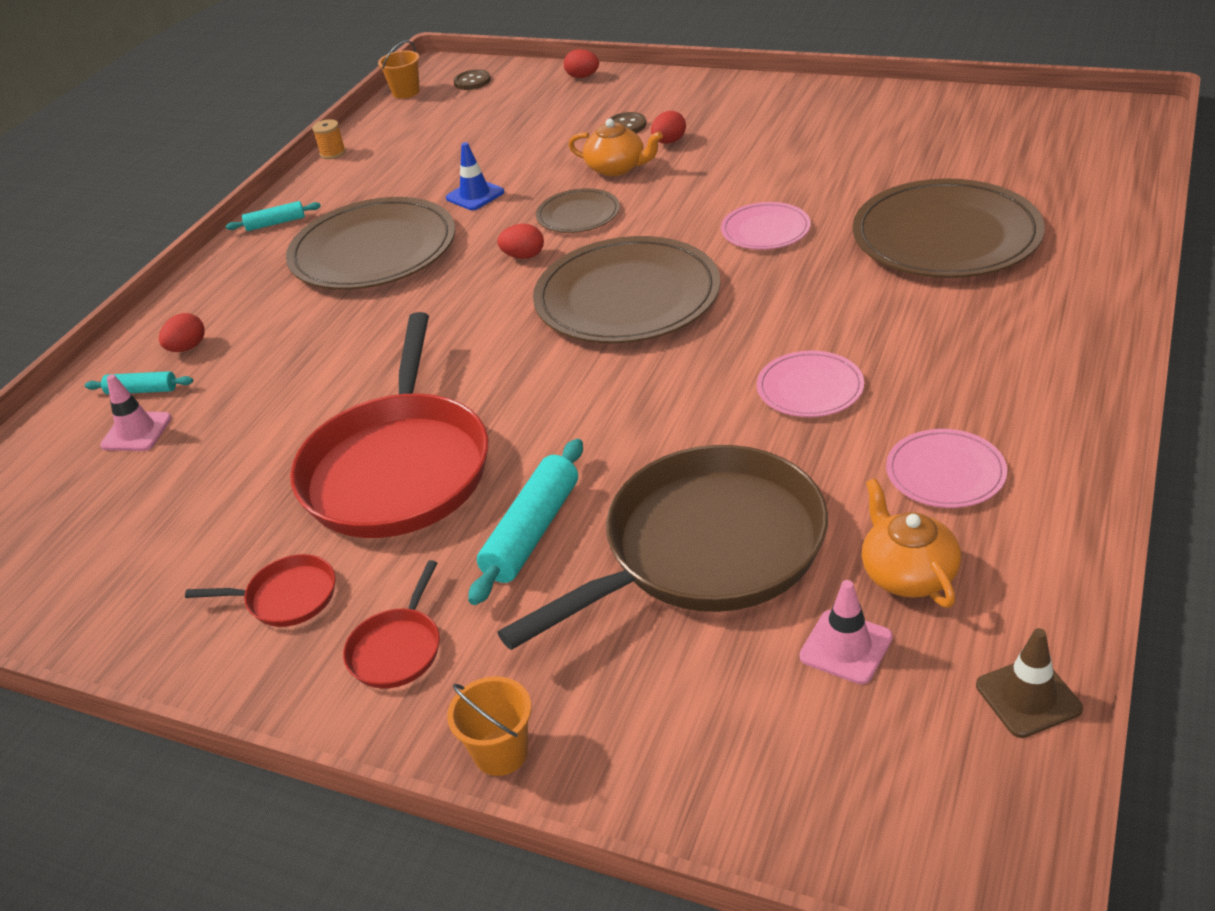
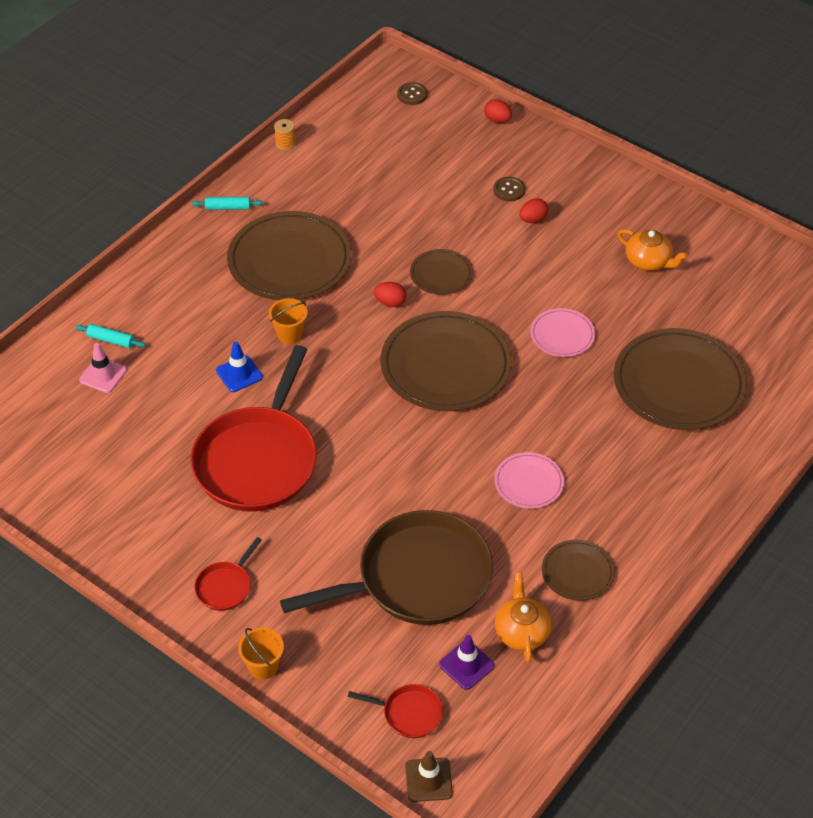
camera: 10 degrees right, 10 degrees up
(187, 348) = (146, 311): red egg -> none
(287, 597) = (172, 532): red pan -> red pan (409, 713)
(406, 92) = (358, 89): orange bucket -> orange bucket (289, 334)
(475, 195) = (375, 228): blue traffic cone -> blue traffic cone (239, 374)
(532, 532) = (323, 533): turquoise rolling pin -> none
(617, 168) = (485, 235): orange teapot -> orange teapot (648, 261)
(846, 647) = (466, 665): pink traffic cone -> purple traffic cone
(945, 472) = (577, 572): pink plate -> brown plate
(1028, 697) = (546, 724): brown traffic cone -> brown traffic cone (428, 780)

